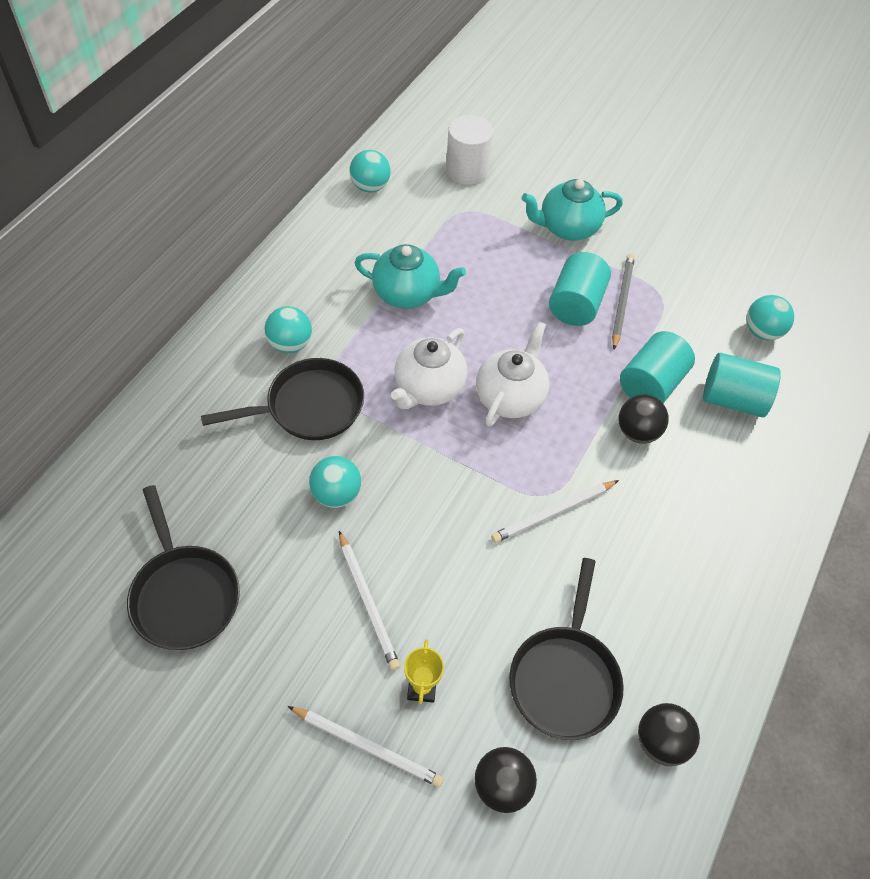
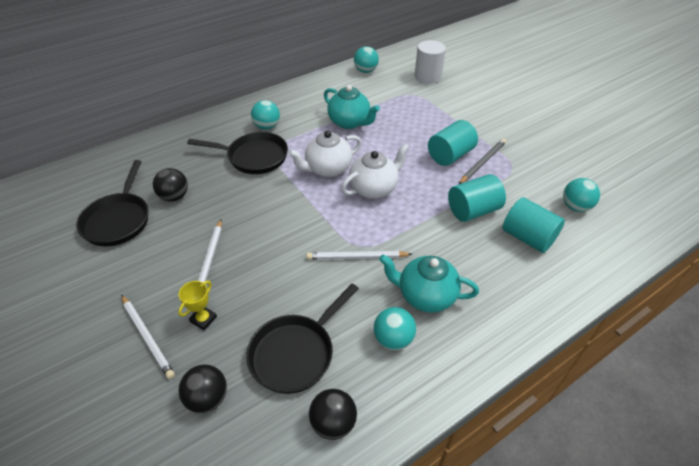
camera: 30 degrees right, 10 degrees down
(336, 494) = (235, 202): turquoise ball -> turquoise ball (393, 339)
(567, 228) = (471, 117): turquoise teapot -> turquoise teapot (425, 295)
(637, 432) = (445, 233): black ball -> black ball (174, 196)

